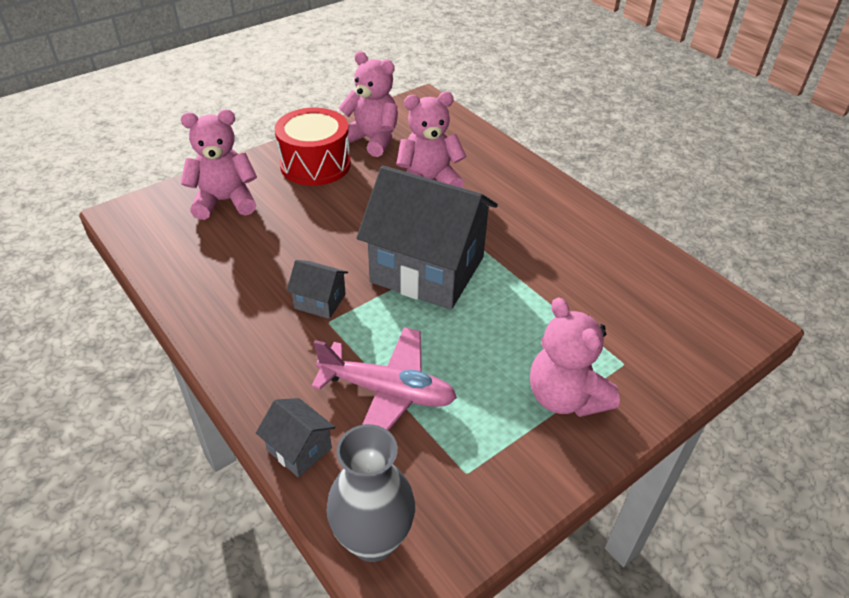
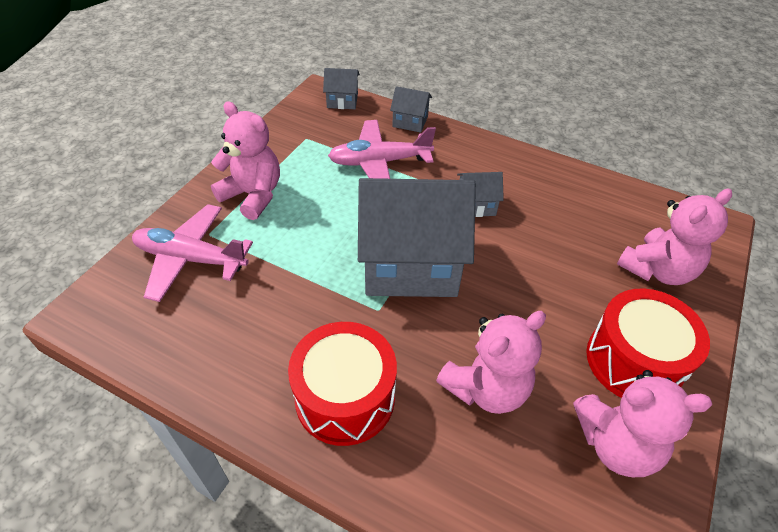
camera: 155 degrees right, 5 degrees up
(373, 540) = (342, 101): grey vase -> grey house
(529, 204) = (345, 397): none -> red drum
(644, 341) = (191, 259): none -> pink plane

